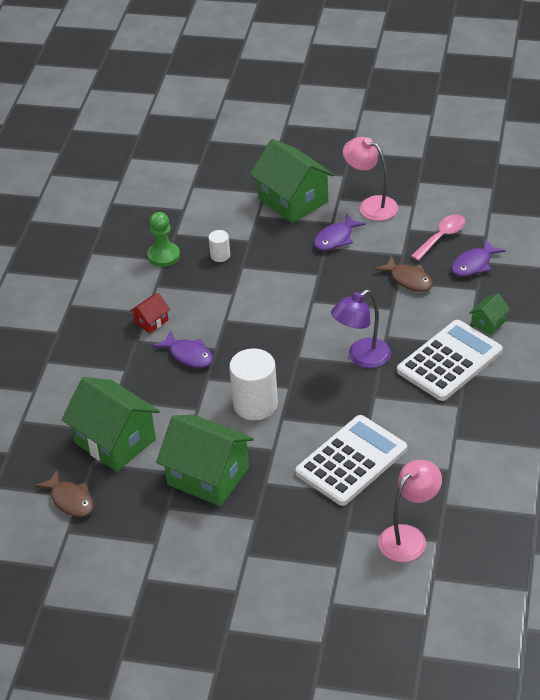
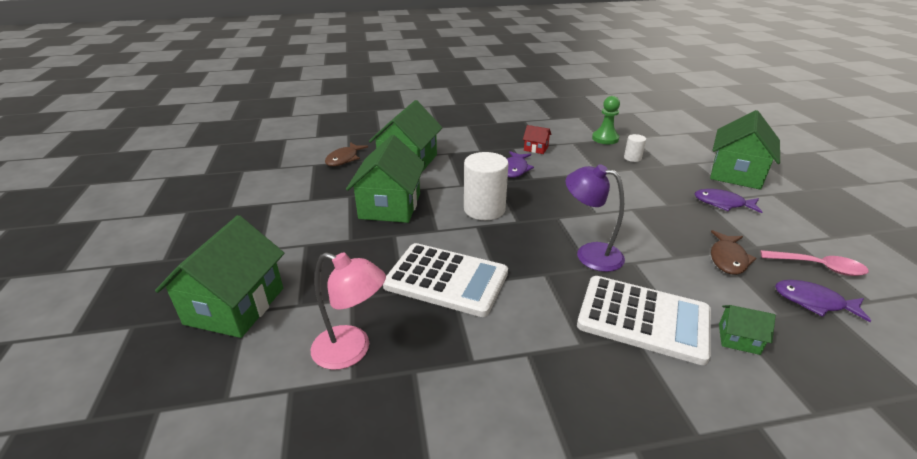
camera: 65 degrees right, 10 degrees down
(319, 611) = (235, 306): none -> green house
(371, 205) = (792, 212): pink lamp -> none

